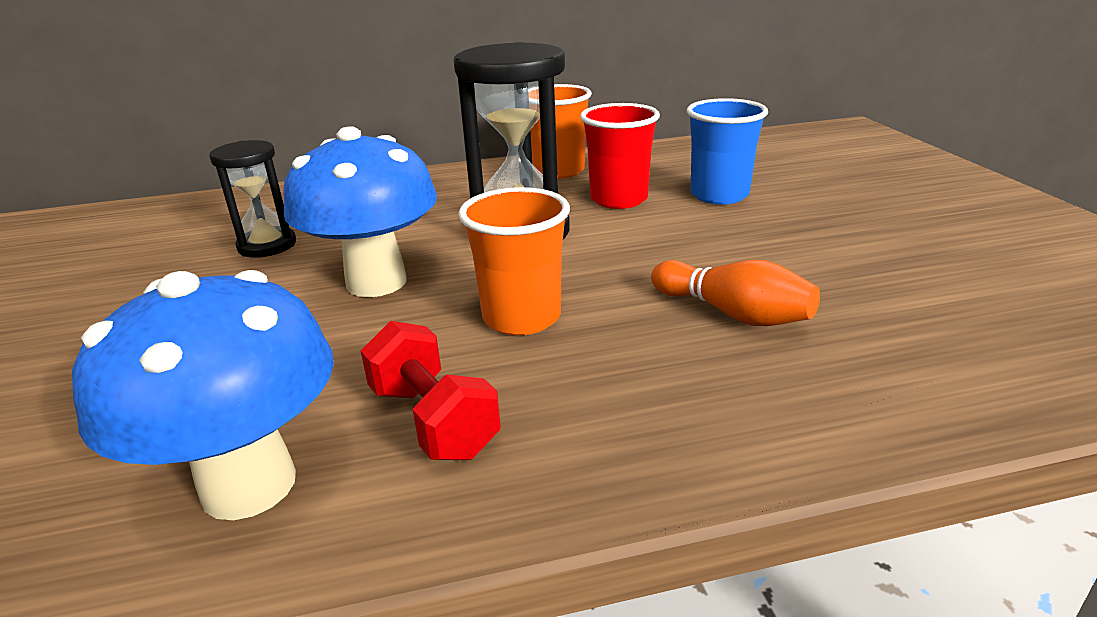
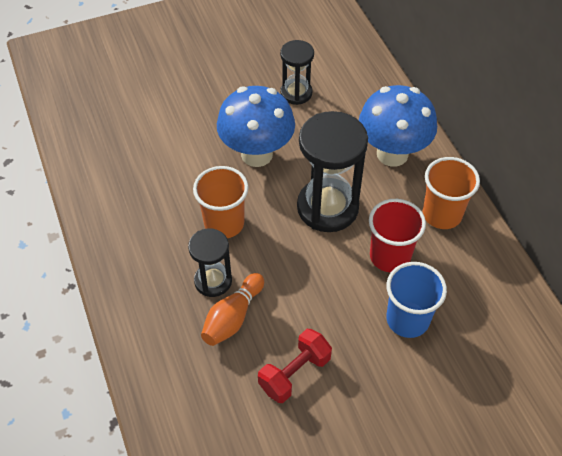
camera: 80 degrees right, 25 degrees up
(249, 485) = (106, 161): blue mushroom -> blue mushroom (392, 154)
(433, 421) = (142, 206): red dumbbell -> red dumbbell (294, 373)
(653, 332) = (213, 281): none -> black hourglass

